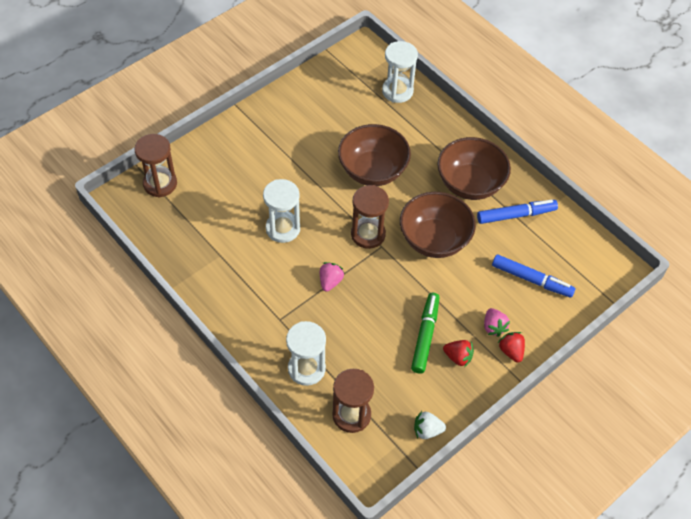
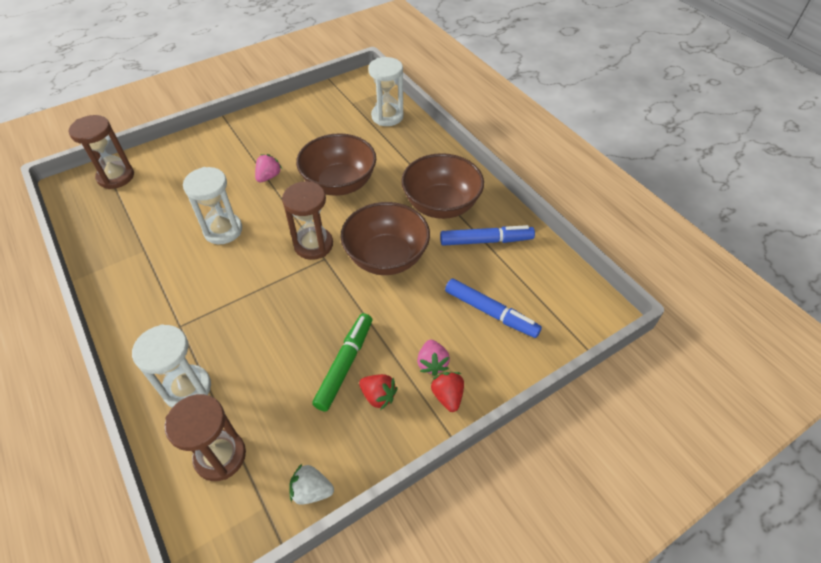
camera: 10 degrees right, 5 degrees down
(330, 281) = (254, 290): pink strawberry -> pink strawberry (268, 177)

